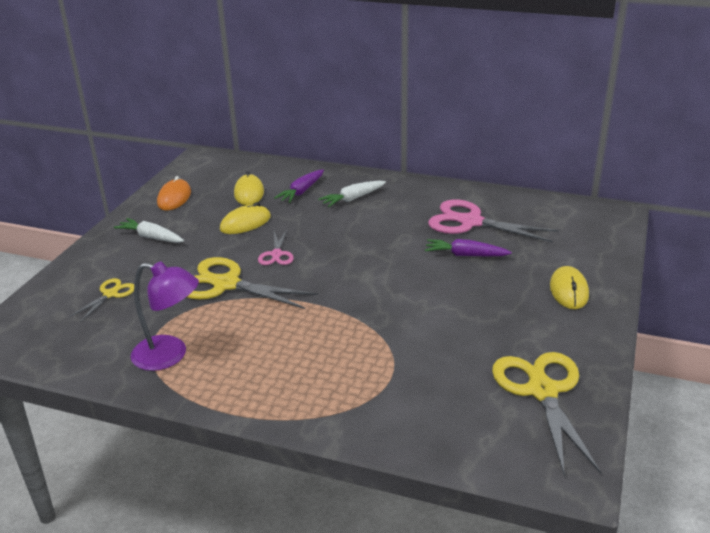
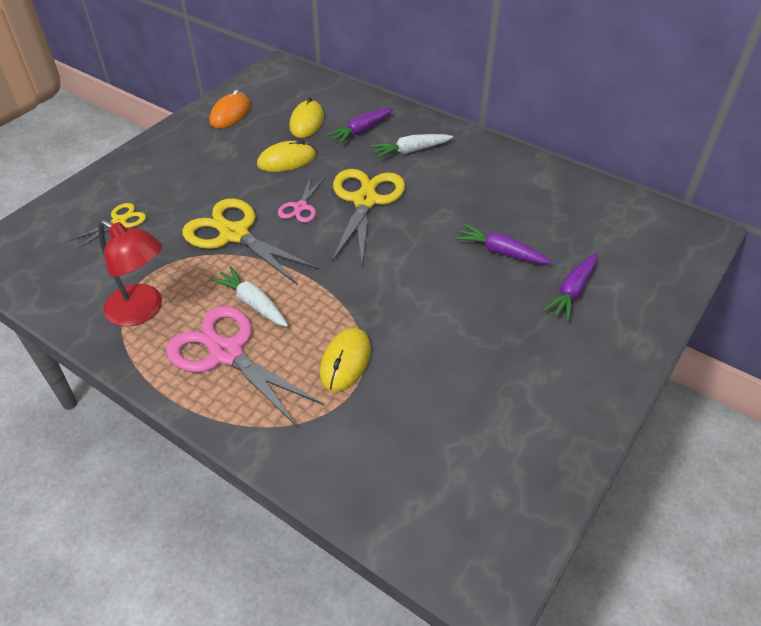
camera: 15 degrees right, 15 degrees up
(151, 237) = (187, 159): white carrot -> white carrot (253, 303)
(170, 355) = (142, 311): purple lamp -> red lamp
(470, 222) = (526, 208): pink scissors -> pink scissors (226, 353)
(537, 271) = (572, 291): none -> purple carrot
(542, 391) = (506, 457): yellow scissors -> yellow scissors (365, 200)
(569, 291) = (597, 327): yellow mouse -> yellow mouse (345, 361)

